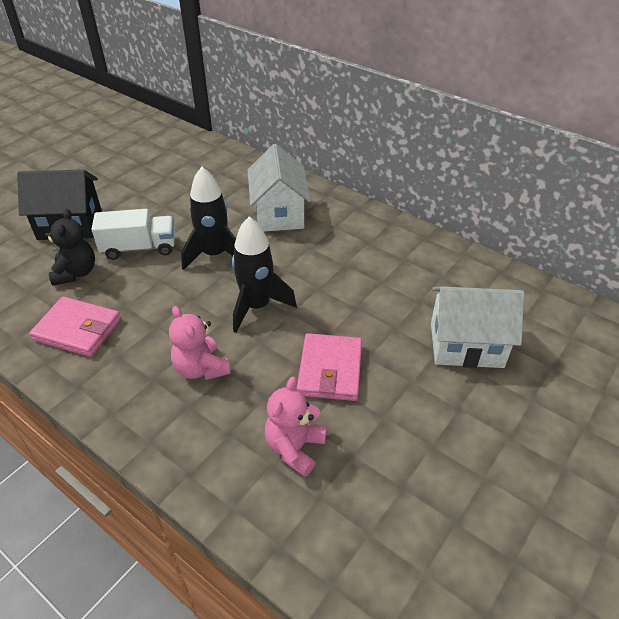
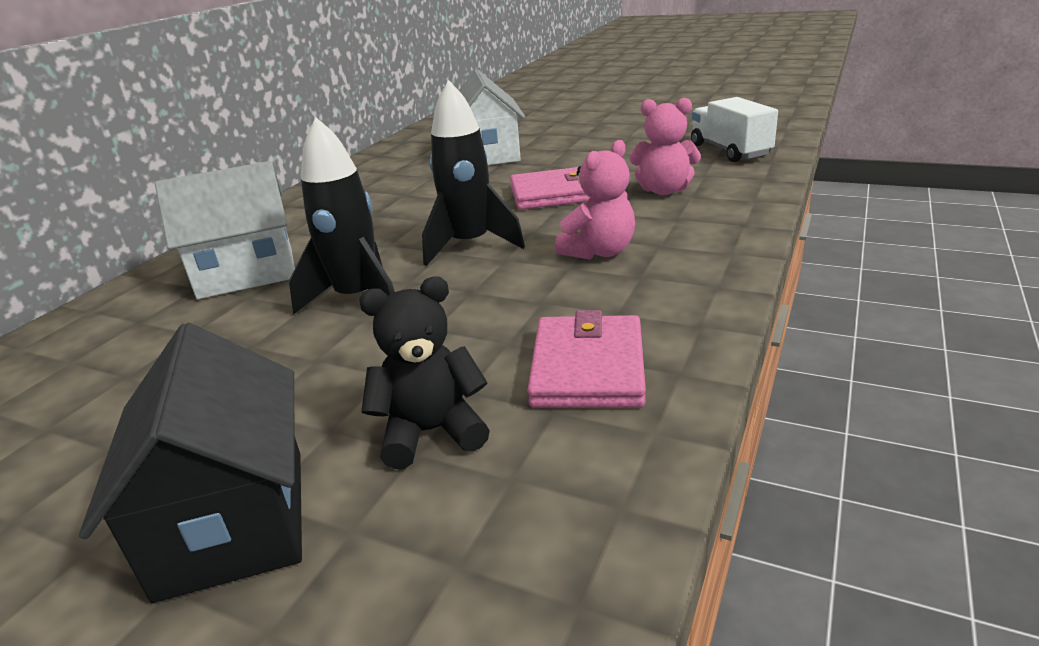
camera: 100 degrees left, 15 degrees down
(139, 248) = (339, 377): white truck -> white truck (730, 151)

